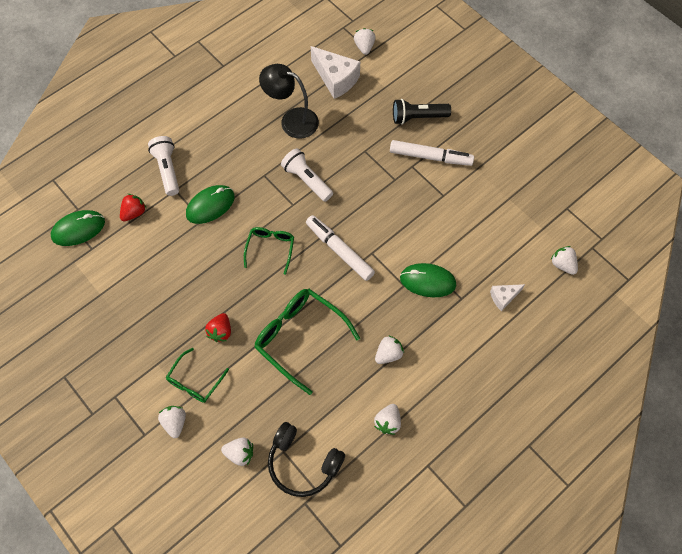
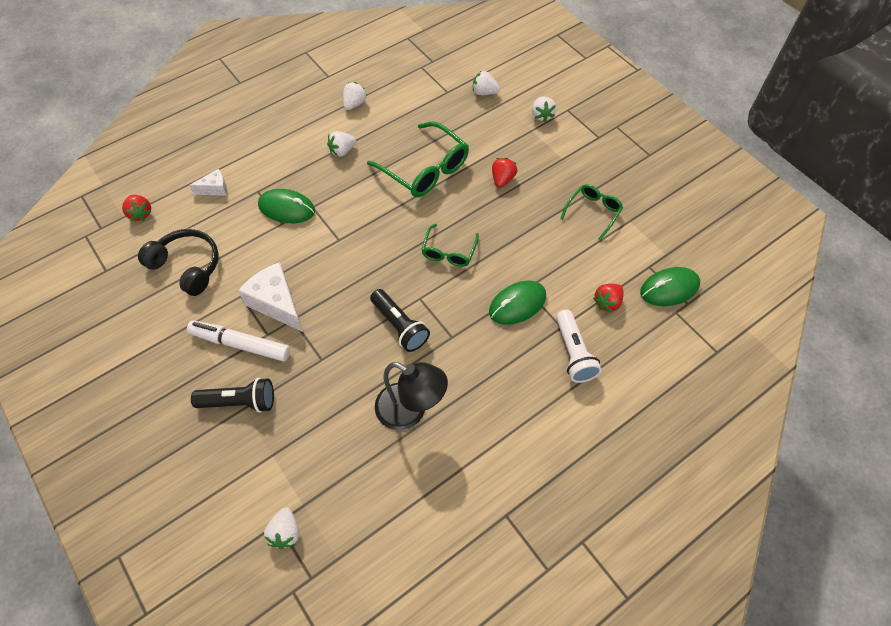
camera: 175 degrees left, 5 degrees down
(195, 381) = (525, 143): green glasses -> green glasses (593, 212)
(303, 463) = (431, 83): black headphones -> black headphones (187, 266)
(307, 180) = (399, 326): white flashlight -> black flashlight
(336, 79) = (339, 475): white cheese -> white cheese (276, 303)
(339, 250) = (373, 244): white marker -> none
(562, 265) = (140, 213): white strawberry -> red strawberry

